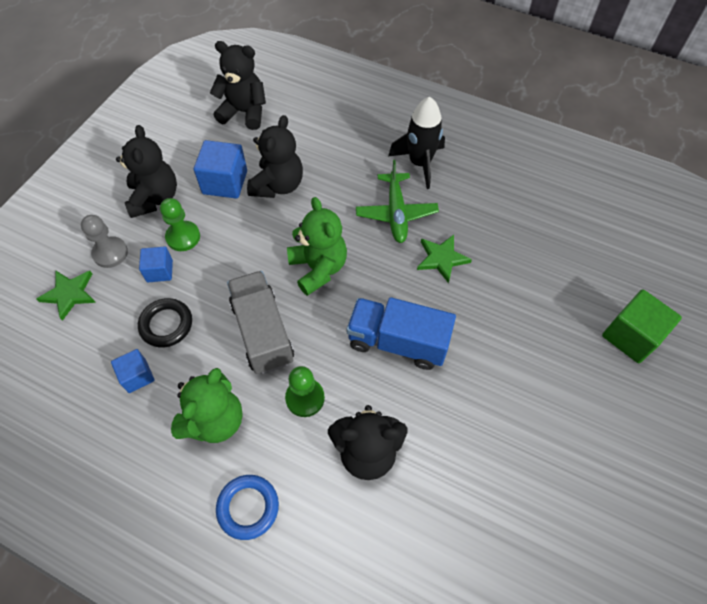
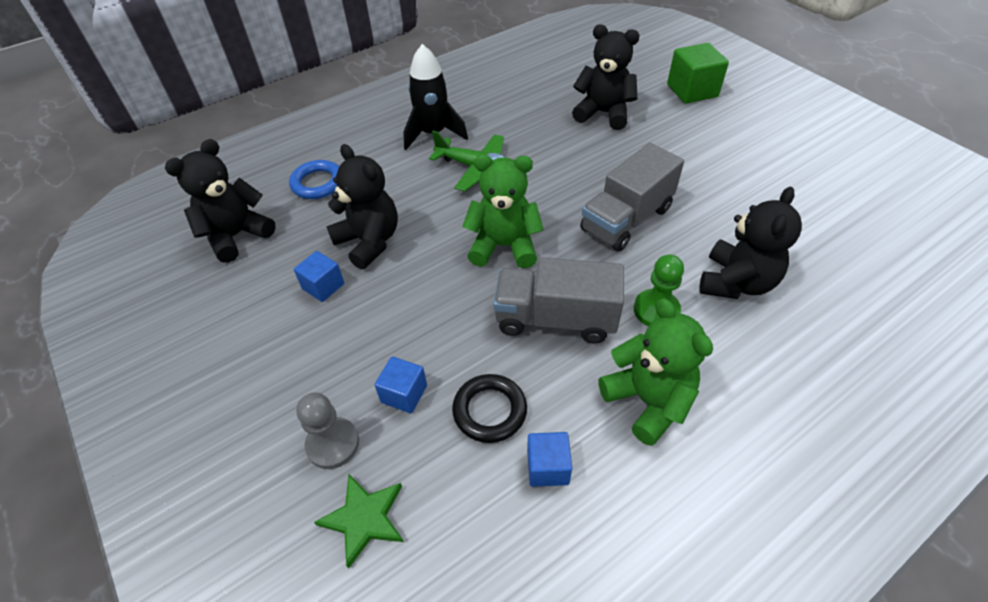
camera: 60 degrees left, 10 degrees down
(154, 198) = (284, 365): black teddy bear -> black teddy bear (603, 113)
(183, 237) = (371, 353): green pawn -> none
(225, 182) = (323, 286): blue cube -> blue cube, size x0.61
(248, 507) = (769, 403): blue ring -> blue ring (318, 183)
(397, 342) = (626, 219): blue truck -> grey truck
(442, 259) = (552, 159): green star -> none

